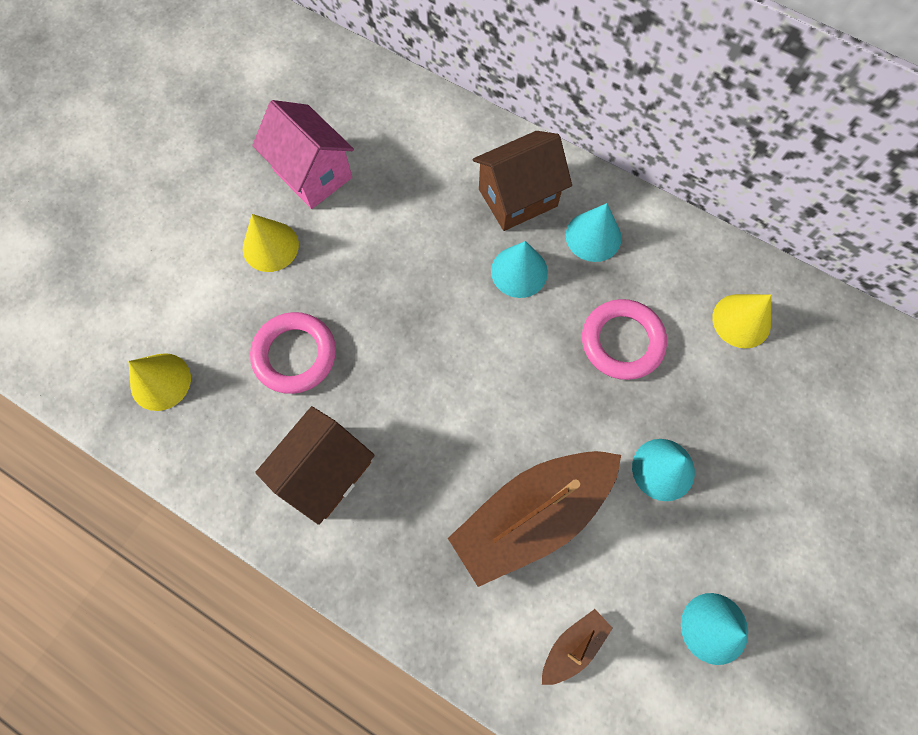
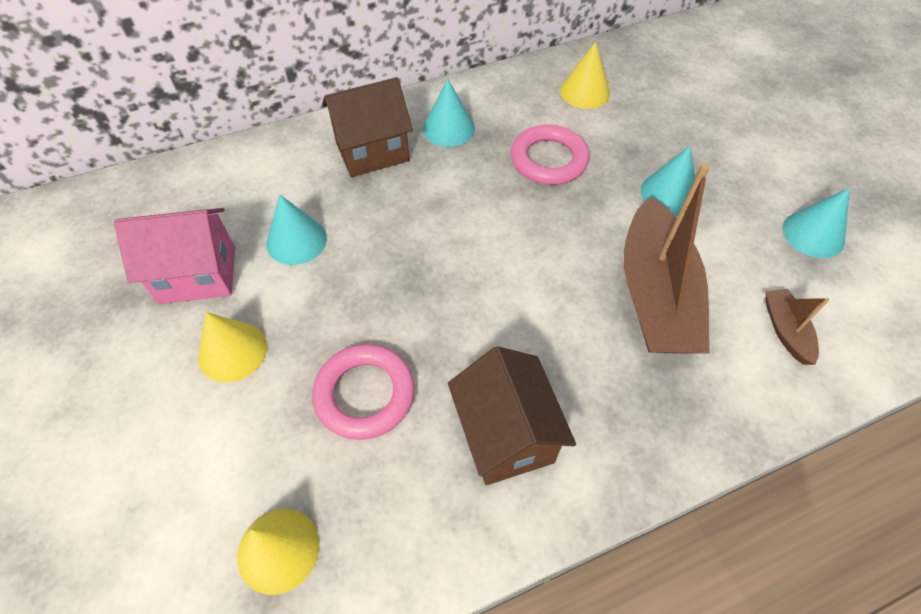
camera: 55 degrees left, 15 degrees down
(517, 198) = (372, 152): brown house -> brown house turned 60 degrees clockwise
(519, 271) = (436, 186): turquoise cone -> turquoise cone (296, 240)

